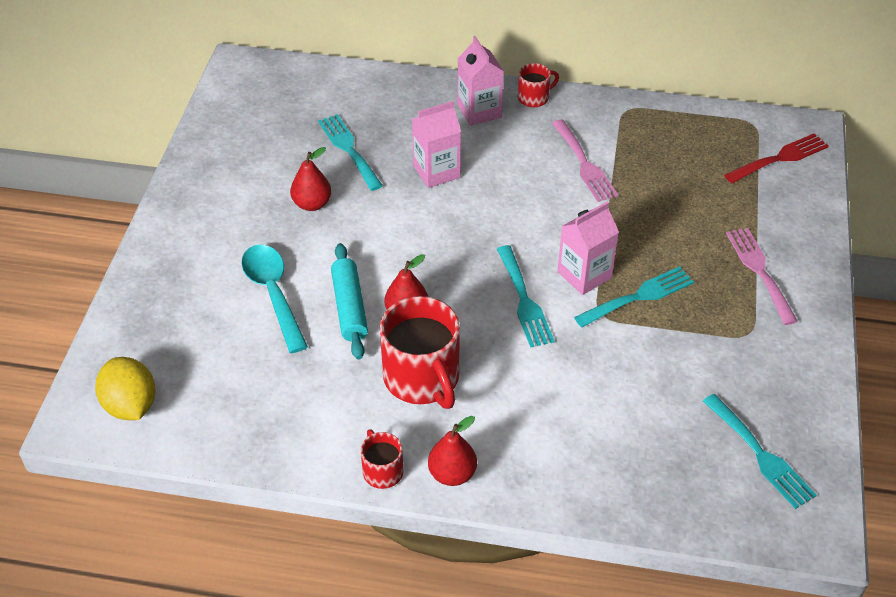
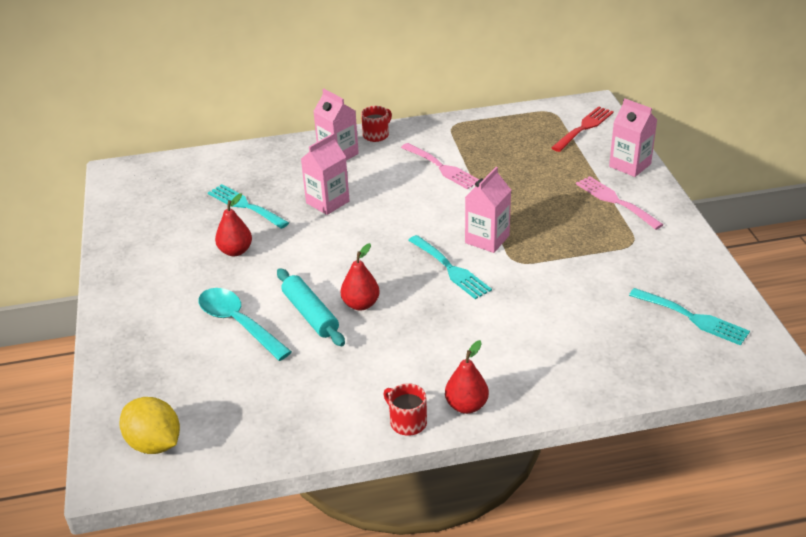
camera: 20 degrees left, 10 degrees down
(422, 378) = (401, 346): red mug -> none
(639, 296) = (537, 242): turquoise fork -> none
(805, 227) = (630, 165): none -> pink carton

